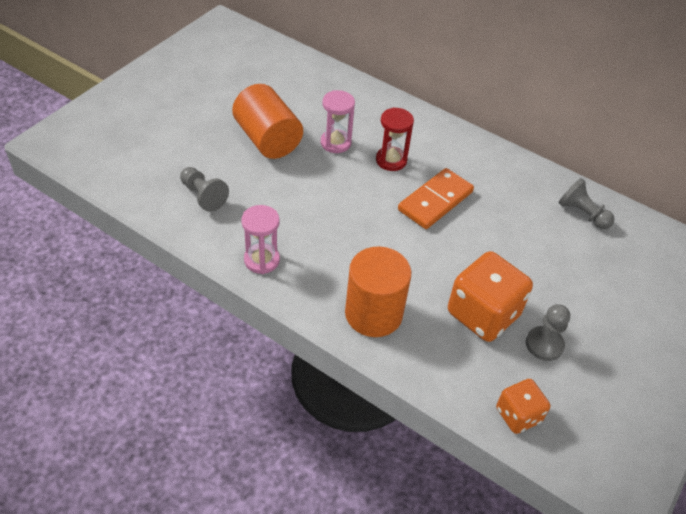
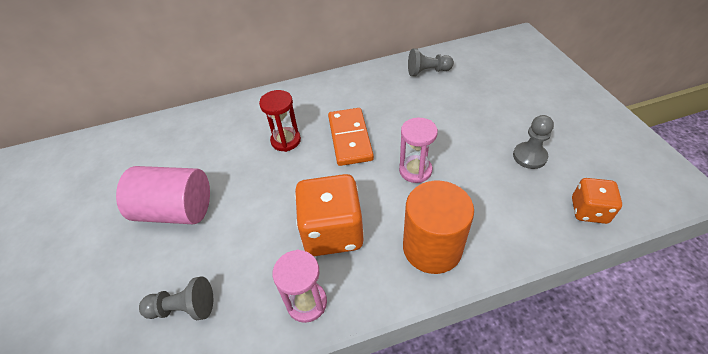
camera: 45 degrees left, 0 degrees up
(268, 139) = (176, 210): orange cylinder -> pink cylinder
(335, 143) = (232, 164): pink hourglass -> pink hourglass (415, 170)
(483, 314) = (480, 175): orange dice -> orange dice (332, 232)

